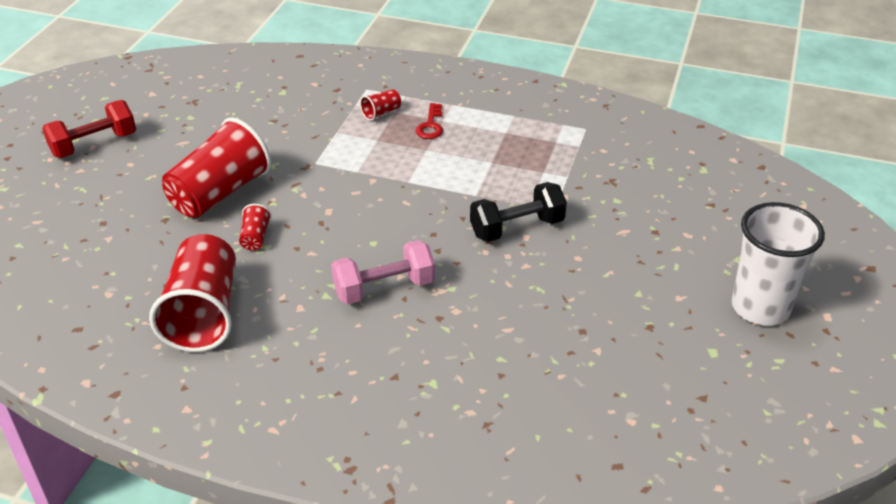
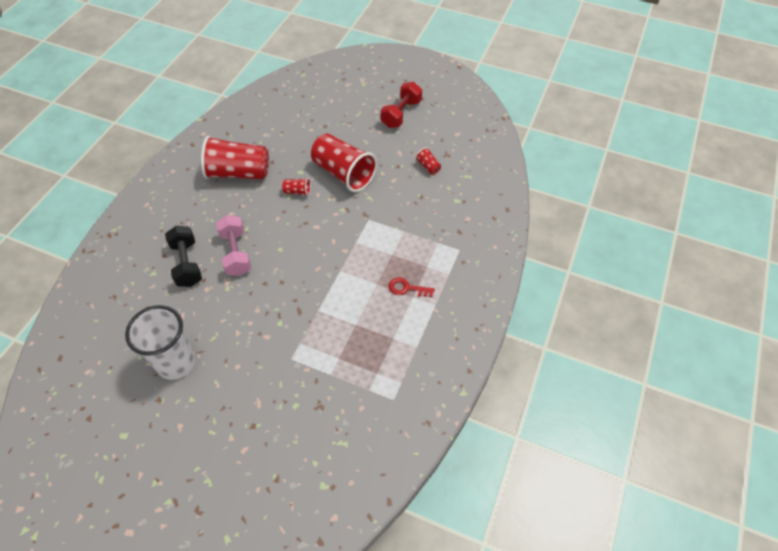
camera: 95 degrees right, 15 degrees up
(94, 145) = (401, 114): red dumbbell -> red dumbbell turned 60 degrees clockwise
(381, 113) = (426, 258): red cup -> red cup (428, 166)
(517, 228) = (277, 332): black dumbbell -> black dumbbell (187, 264)
(760, 307) = (153, 482): white cup -> white cup (176, 362)

